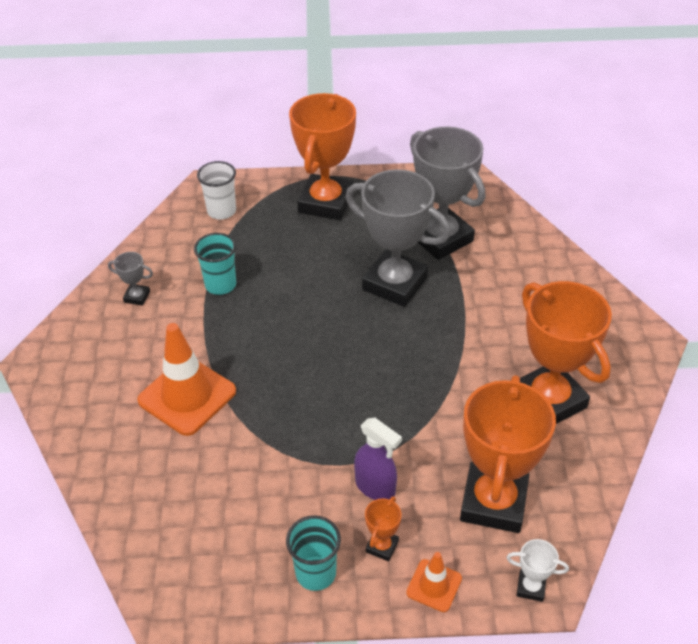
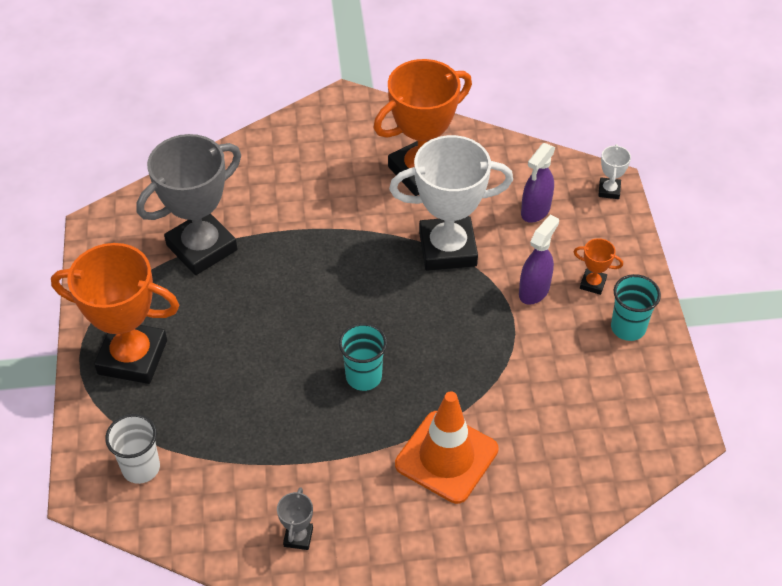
camera: 95 degrees left, 5 degrees up
(220, 285) = (276, 449): turquoise cup -> turquoise cup (363, 377)
(394, 283) = (273, 286): grey trophy -> none
(434, 585) = (621, 249): orange traffic cone -> none
(437, 415) = (447, 248): none -> white trophy
(493, 502) = (535, 211): orange trophy -> purple spray bottle

